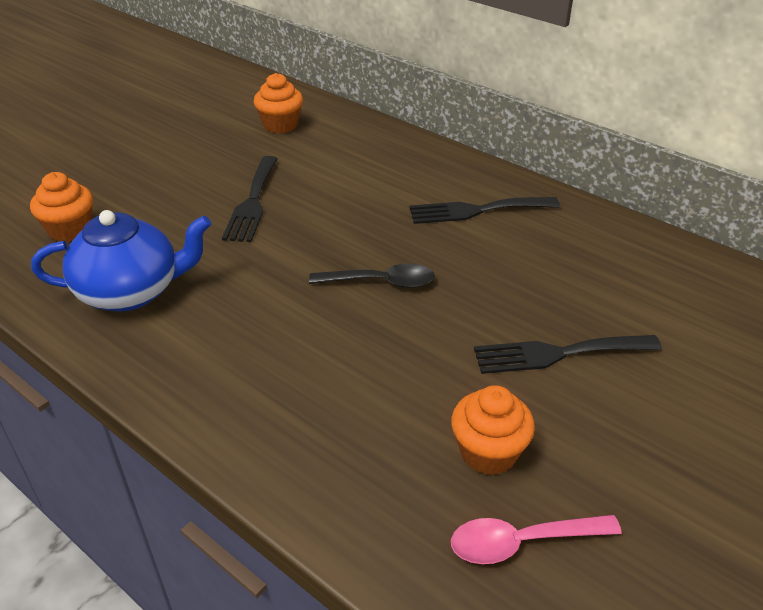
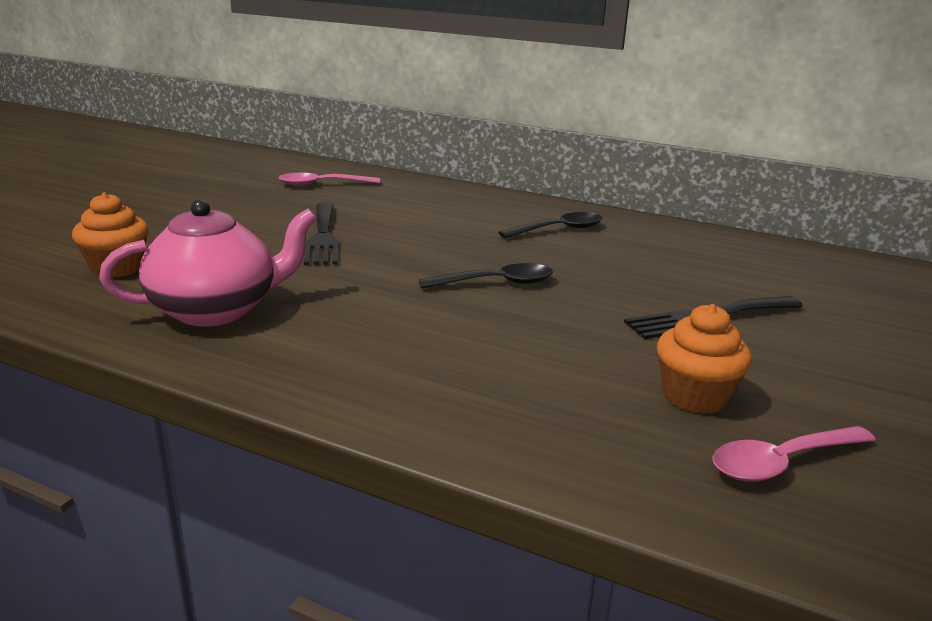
camera: 15 degrees left, 15 degrees down
(131, 292) = (216, 310): blue teapot -> pink teapot
(280, 125) = (322, 184): orange cupcake -> pink spoon
(476, 210) = (558, 230): black fork -> black spoon

